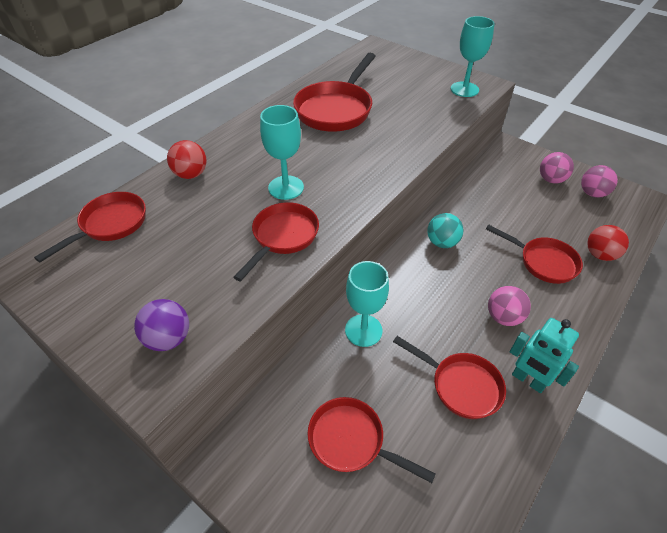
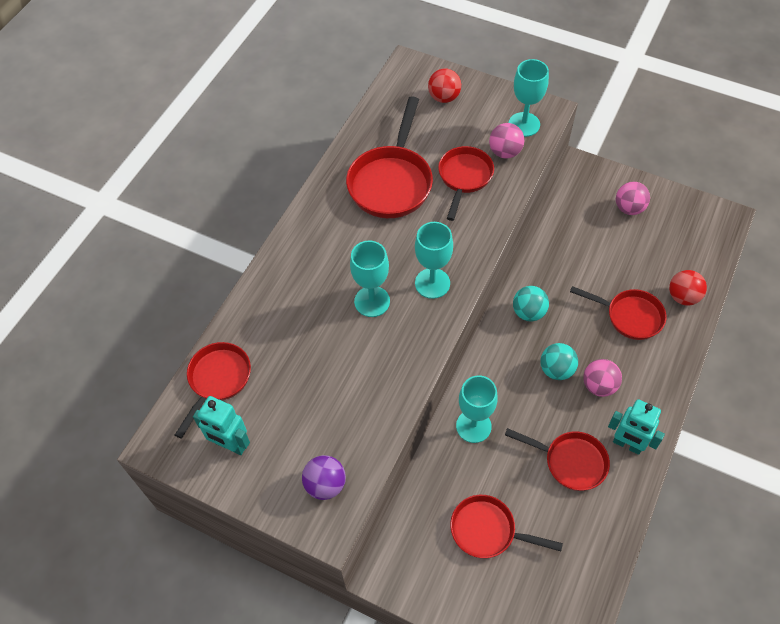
camera: 10 degrees left, 10 degrees up
(91, 281) = (230, 445): none -> turquoise robot
(191, 174) = (270, 303): red ball -> red ball (444, 97)
(282, 237) = (388, 361): red pan -> red pan (464, 178)
(349, 183) = (432, 283): none -> turquoise goblet
(460, 295) = (556, 370): none -> turquoise ball
(592, 193) = (672, 219): pink ball -> pink ball (505, 152)

